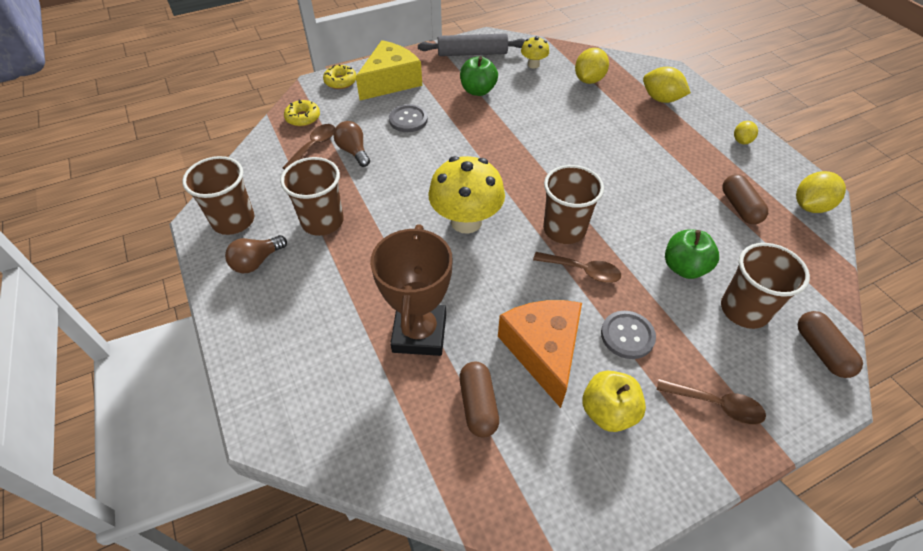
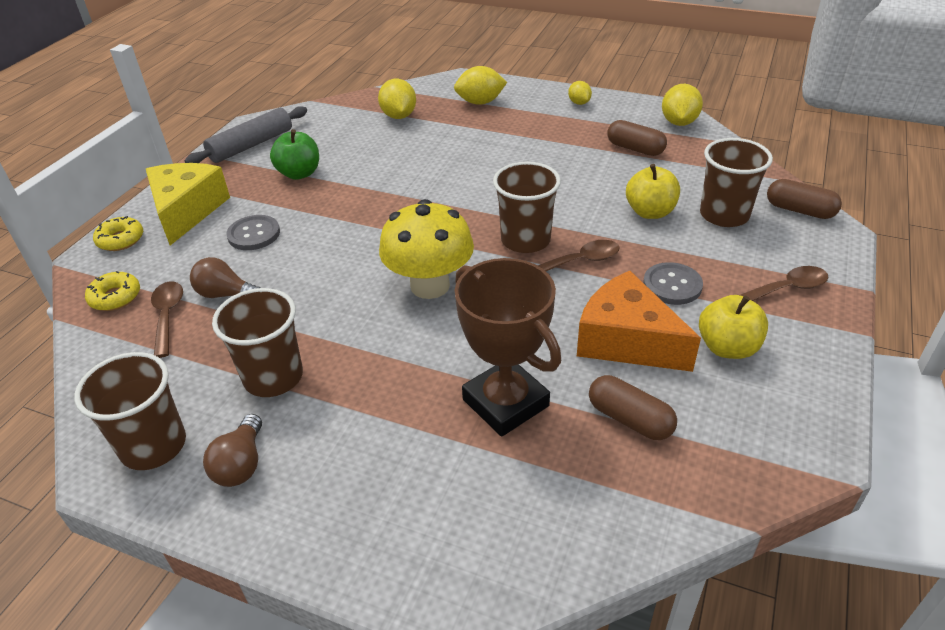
camera: 40 degrees left, 10 degrees down
(533, 65) = (329, 127): yellow mushroom -> none
(684, 267) = (650, 212): green apple -> yellow apple

